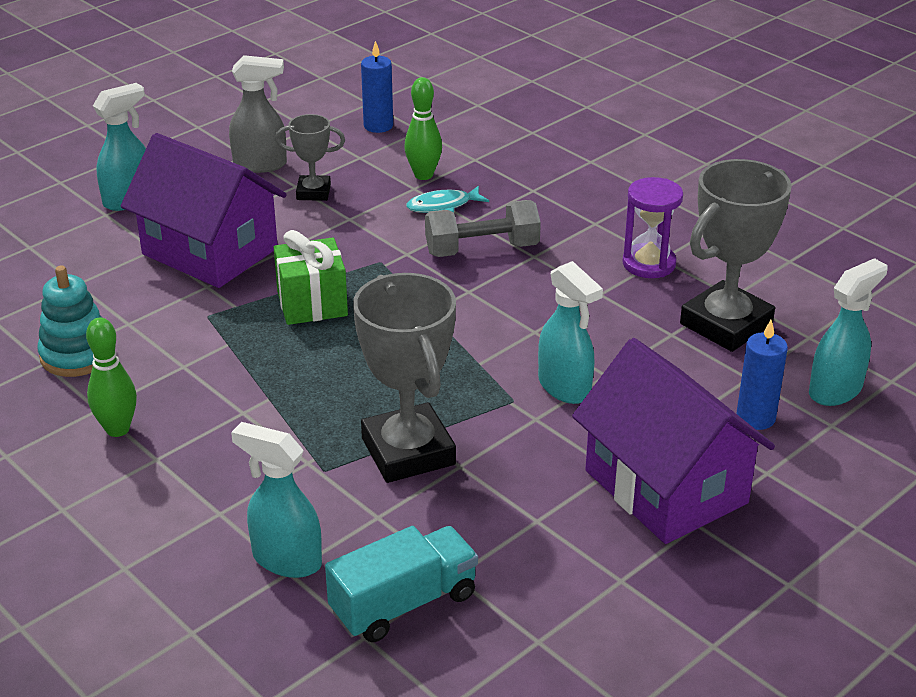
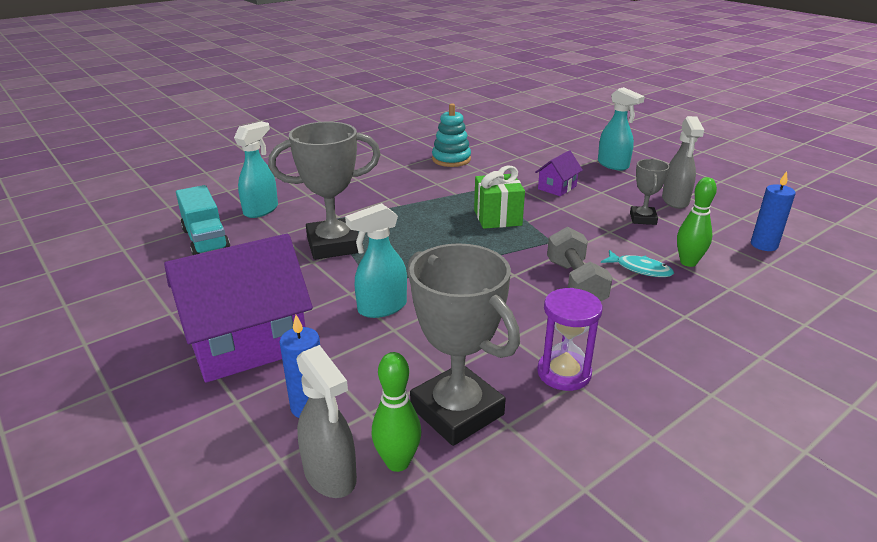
camera: 95 degrees right, 5 degrees down
(117, 429) = (385, 170): green bowling pin -> green bowling pin (397, 462)
(210, 251) = (557, 187): purple house -> purple house, size x0.46
(443, 206) = (640, 269): turquoise fish -> turquoise fish turned 135 degrees clockwise
(836, 390) = (330, 475): turquoise spray bottle -> grey spray bottle

